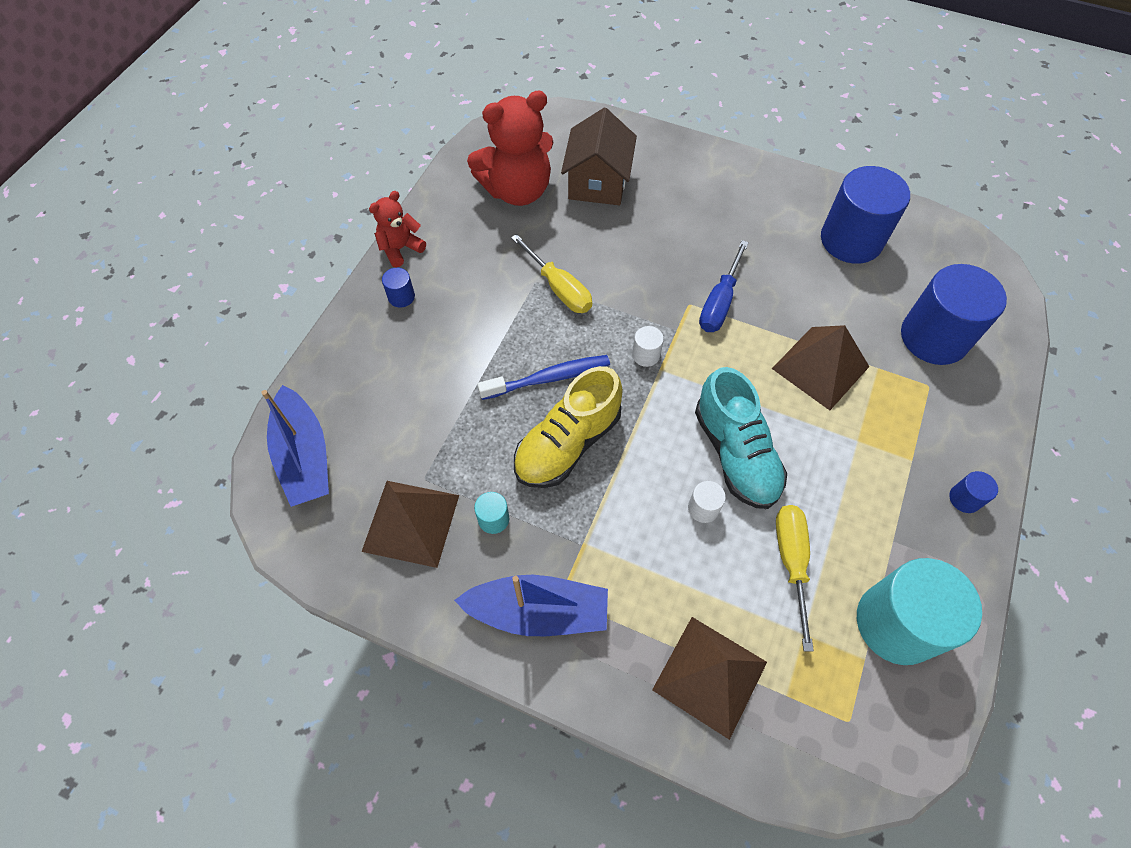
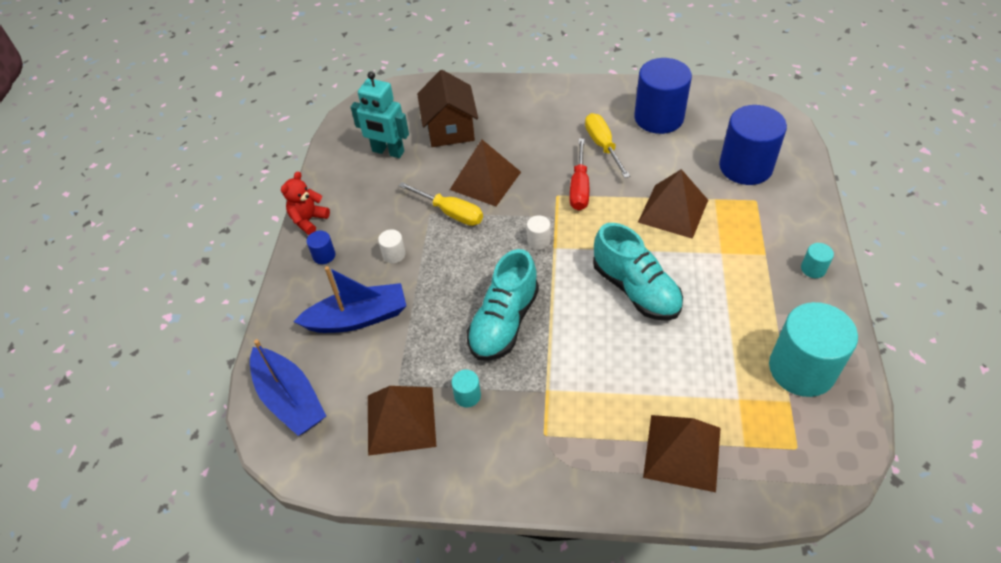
camera: 15 degrees left, 10 degrees down
(517, 190) = (388, 152): red teddy bear -> turquoise robot
(538, 611) = (531, 451): blue boat -> blue boat (358, 318)
(549, 378) = (469, 279): blue toothbrush -> none
(567, 443) = (504, 322): yellow shoe -> turquoise shoe
(613, 259) = (485, 180): none -> brown pyramid
(703, 508) = (627, 335): white cylinder -> white cylinder (394, 254)
(719, 302) = (579, 187): blue screwdriver -> red screwdriver
(791, 562) = (708, 352): yellow screwdriver -> yellow screwdriver (603, 146)
(964, 499) = (813, 269): blue cylinder -> turquoise cylinder

